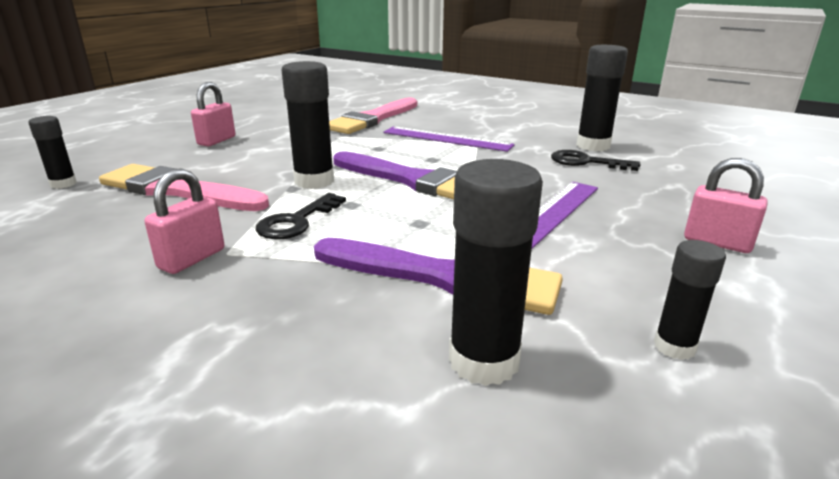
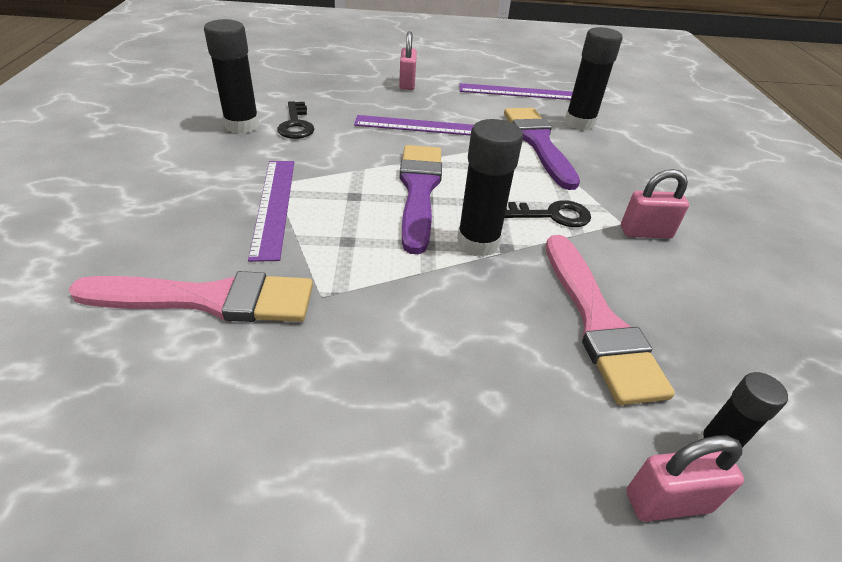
camera: 125 degrees left, 15 degrees up
(216, 141) = (445, 420): pink padlock -> pink padlock (667, 501)
(674, 347) = (517, 92): black glue stick -> purple ruler

